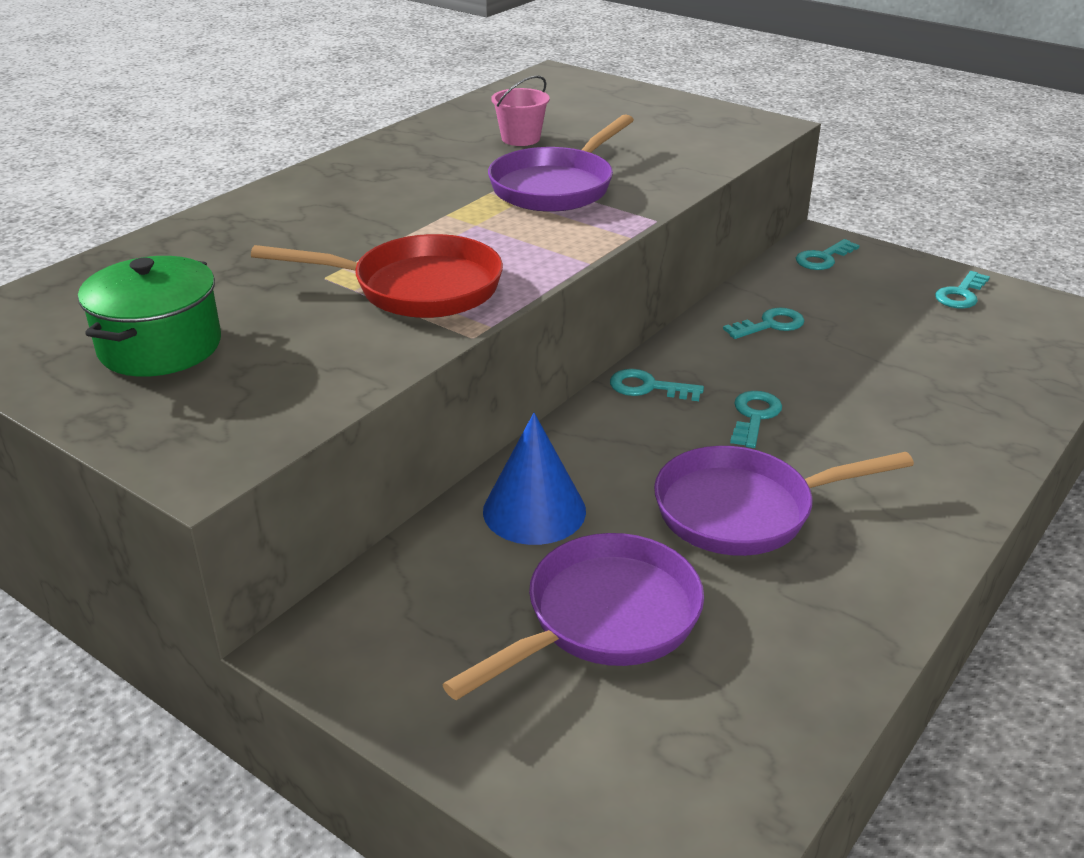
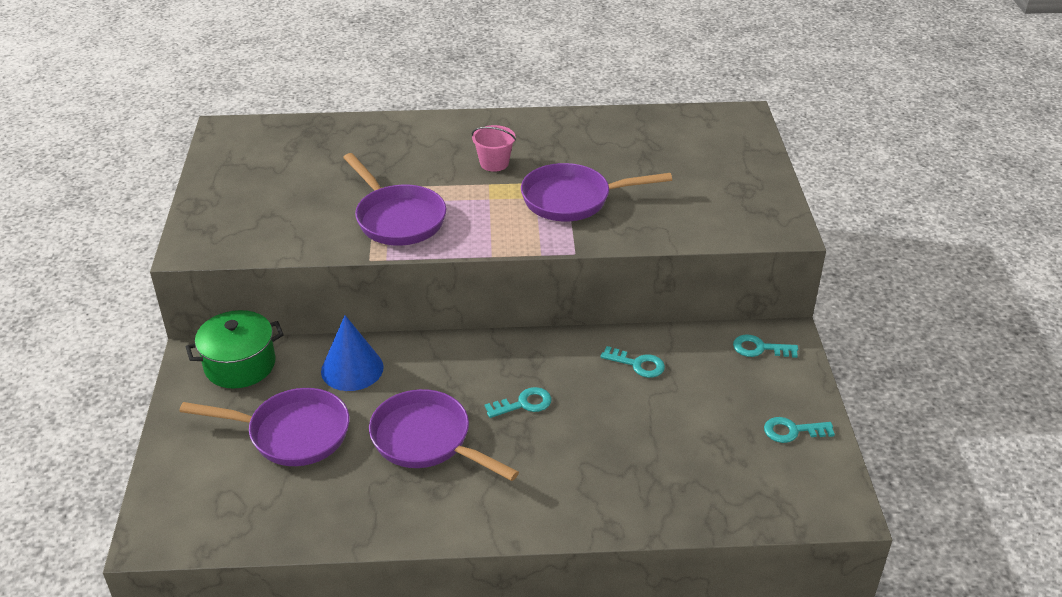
camera: 50 degrees right, 5 degrees up
(160, 346) = (265, 183): green pot -> green pot (240, 365)
(416, 288) = (397, 218): red pan -> purple pan
(520, 138) = (622, 155): pink bucket -> pink bucket (494, 163)
(648, 387) = (507, 350): turquoise key -> none

